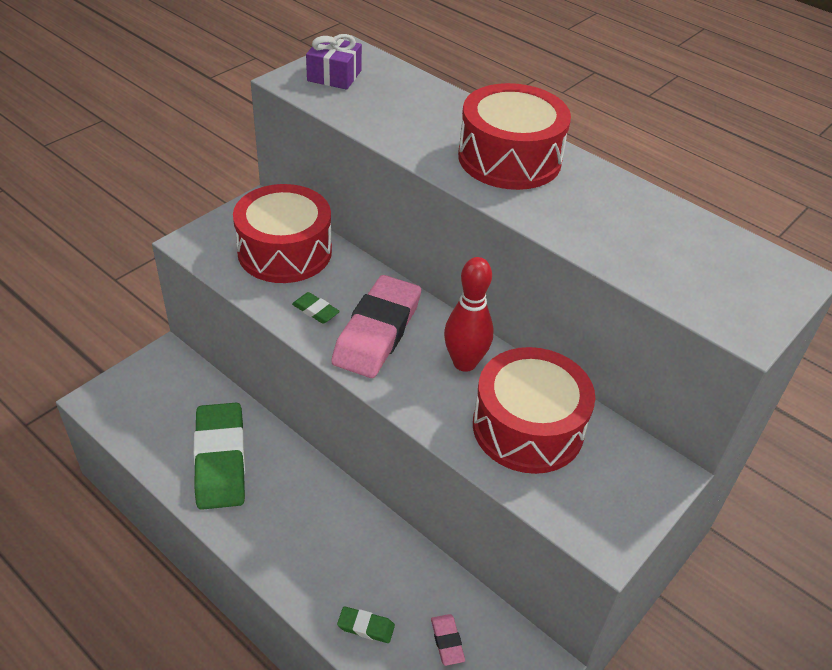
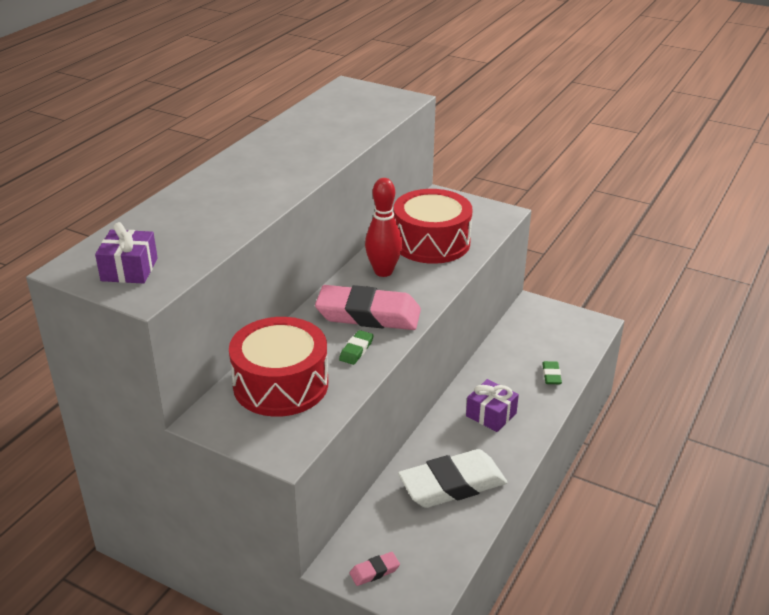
camera: 100 degrees left, 10 degrees down
(220, 460) = (452, 484): green eraser -> white eraser
(313, 529) = (491, 415): none -> purple gift
(447, 641) = (540, 340): pink eraser -> pink eraser (374, 571)
(509, 158) = (253, 173): red drum -> none

